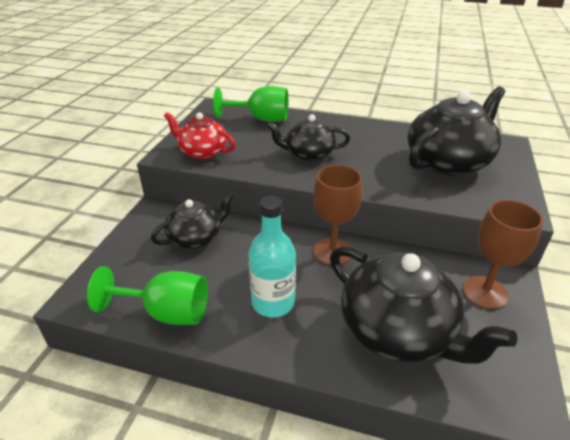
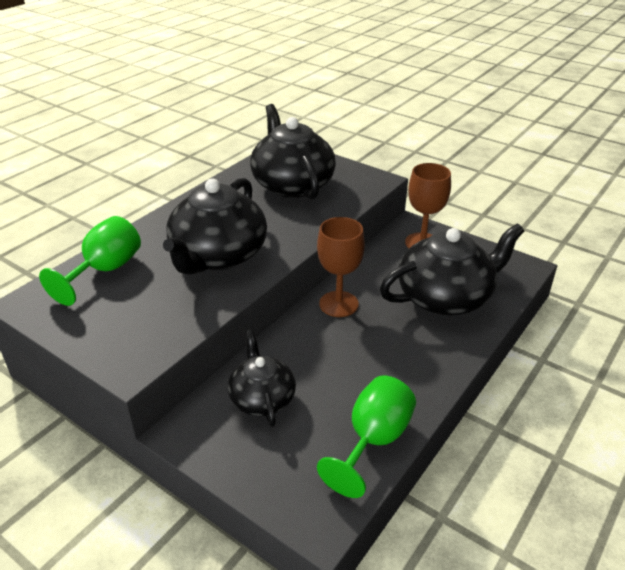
camera: 70 degrees left, 0 degrees up
(202, 151) = (147, 334): red teapot -> none
(273, 302) = (389, 359): turquoise bottle -> none
(308, 154) = (218, 256): black teapot -> black teapot, size x1.70

